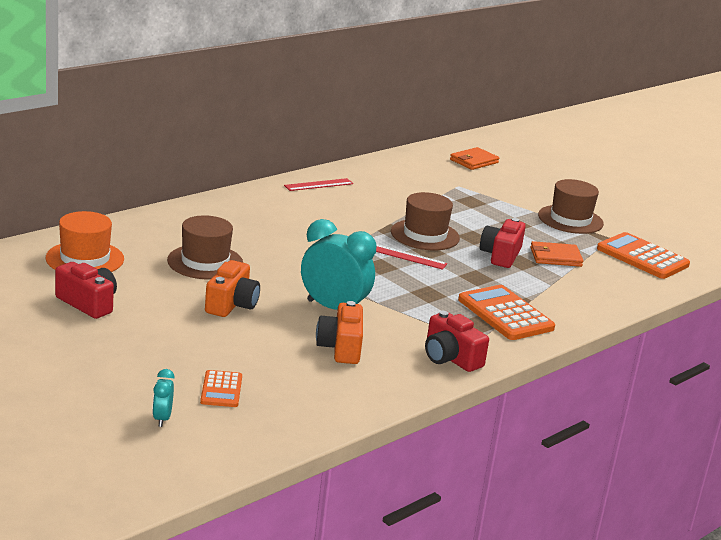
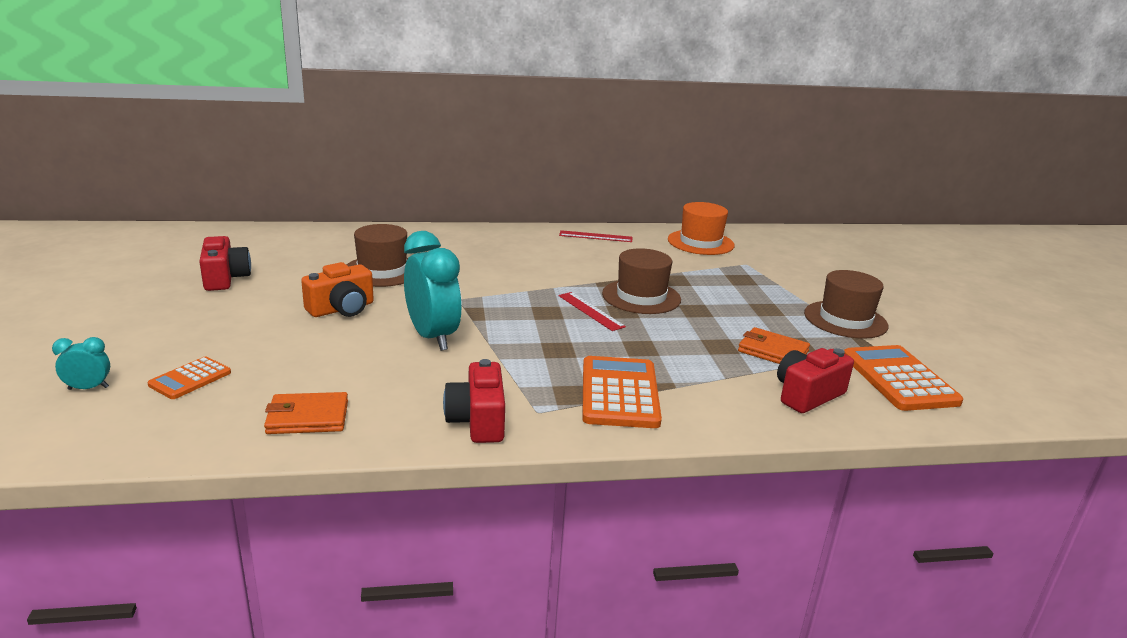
camera: 35 degrees right, 0 degrees up
(85, 259) = (288, 247): orange hat -> orange hat (700, 242)
(162, 419) = (88, 388): turquoise clock -> turquoise clock turned 45 degrees clockwise
(341, 348) = (375, 375): orange camera -> none
(474, 161) = (796, 248): orange wallet -> orange wallet (307, 417)
(501, 255) = (703, 334): red camera -> red camera (807, 395)

